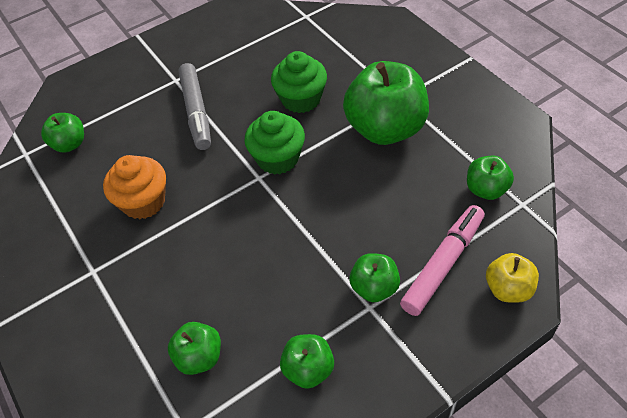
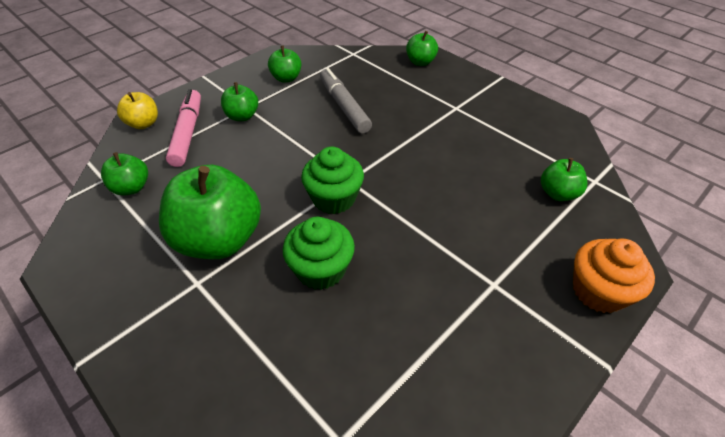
camera: 165 degrees right, 5 degrees down
(143, 202) = (446, 152): orange cupcake -> orange cupcake (598, 291)
(196, 112) = (442, 241): grey marker -> grey marker (344, 106)
(199, 357) = (356, 77): green apple -> green apple (420, 62)
(443, 264) = (188, 133): pink marker -> pink marker turned 150 degrees clockwise

